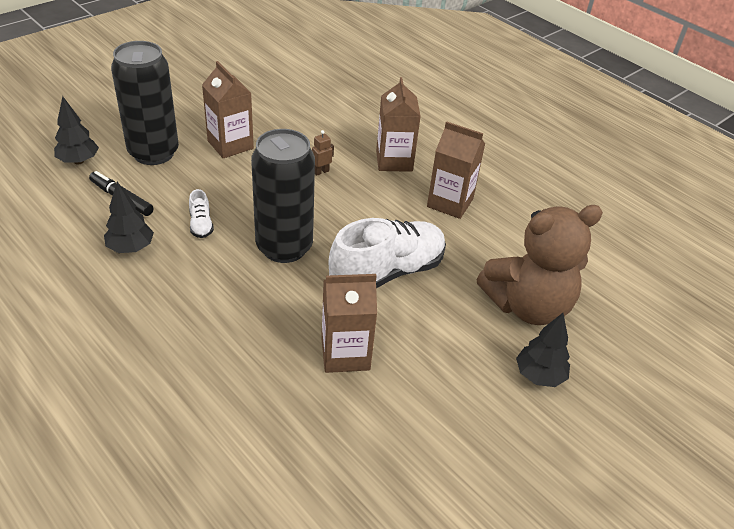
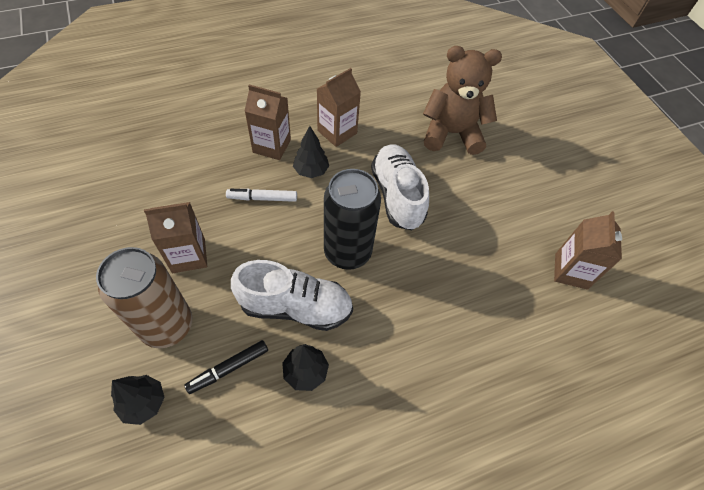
camera: 70 degrees left, 15 degrees up
(153, 153) = (167, 325): black can -> brown can
(201, 225) = (296, 307): white shoe -> white shoe, size x2.37
(321, 172) = (262, 198): brown robot -> white marker
(345, 354) = (468, 247): brown carton -> brown carton (571, 271)
(528, 306) = (451, 133): brown teddy bear -> brown teddy bear turned 90 degrees counterclockwise
(539, 375) = (508, 153): black tree -> black tree (311, 171)

